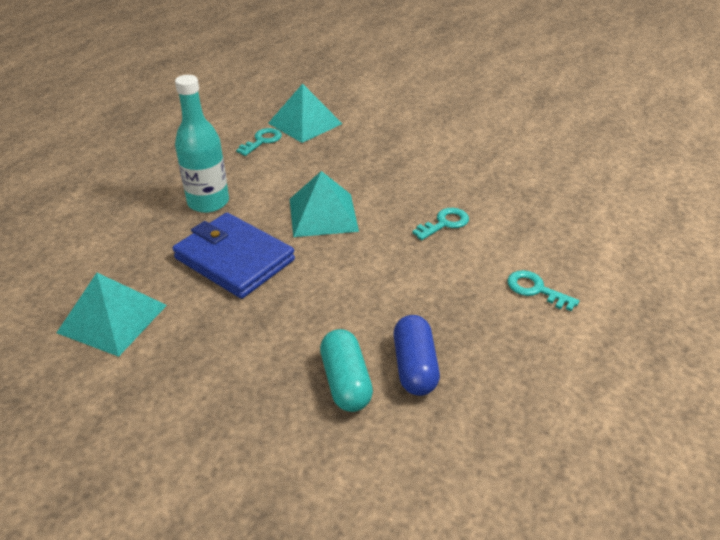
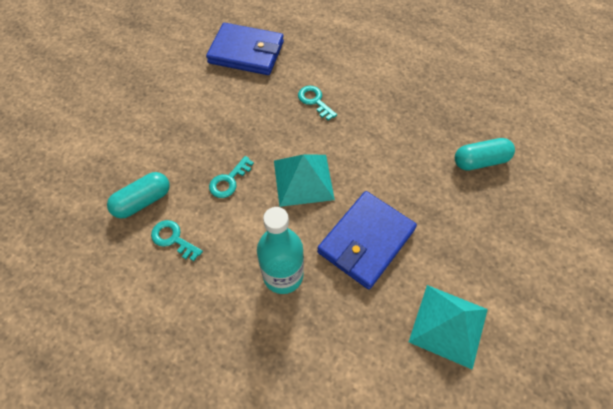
camera: 90 degrees left, 20 degrees up
(305, 123) = (143, 201): turquoise pyramid -> turquoise capsule
(414, 366) = (460, 126): blue capsule -> none
(517, 170) = (246, 52): none -> blue wallet
(535, 290) = (383, 61): turquoise key -> turquoise key (229, 181)

